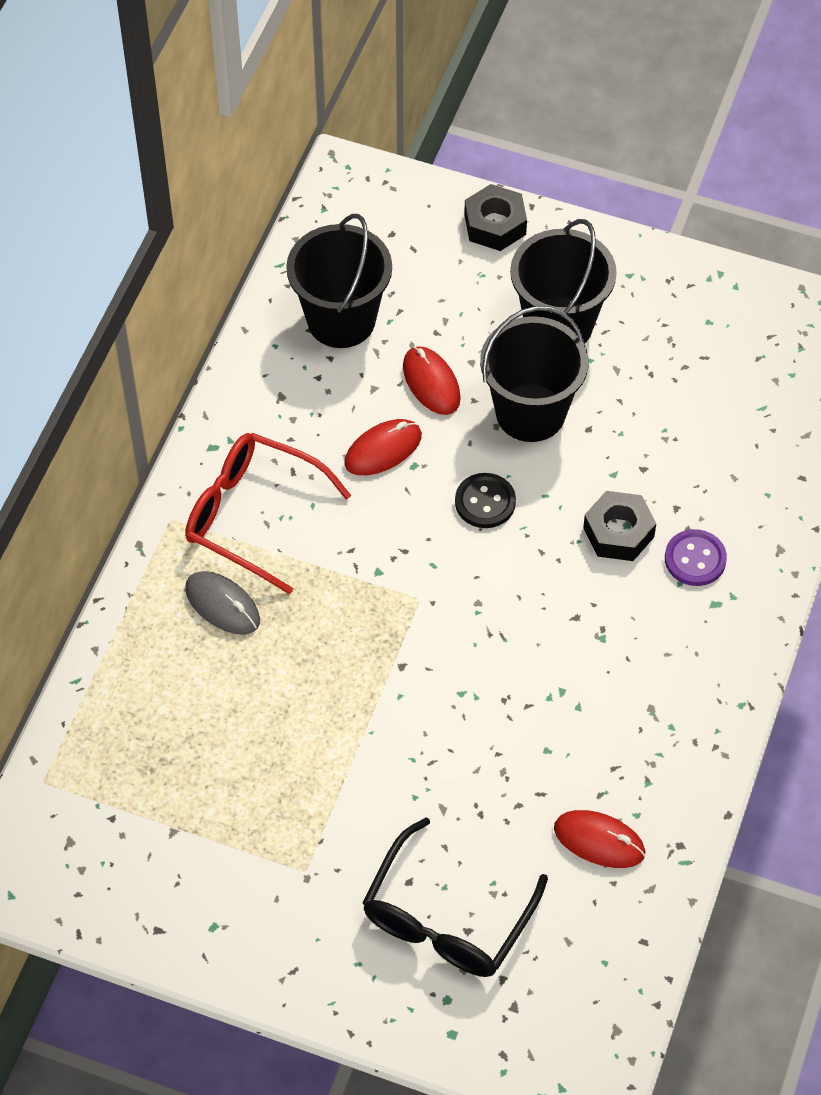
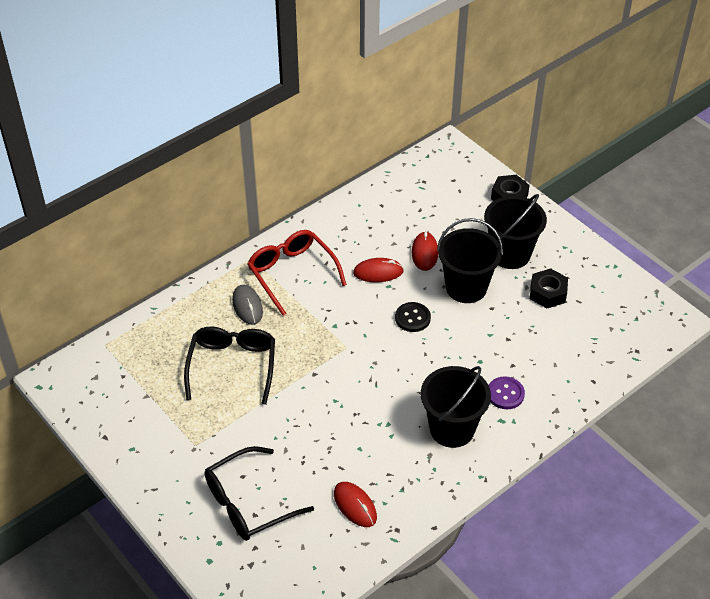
camera: 30 degrees right, 10 degrees down
(270, 715) = (232, 366): none -> black glasses
(341, 320) = (400, 207): black bucket -> black bucket (452, 429)
(618, 532) = (473, 363): black nut -> black nut (548, 293)

